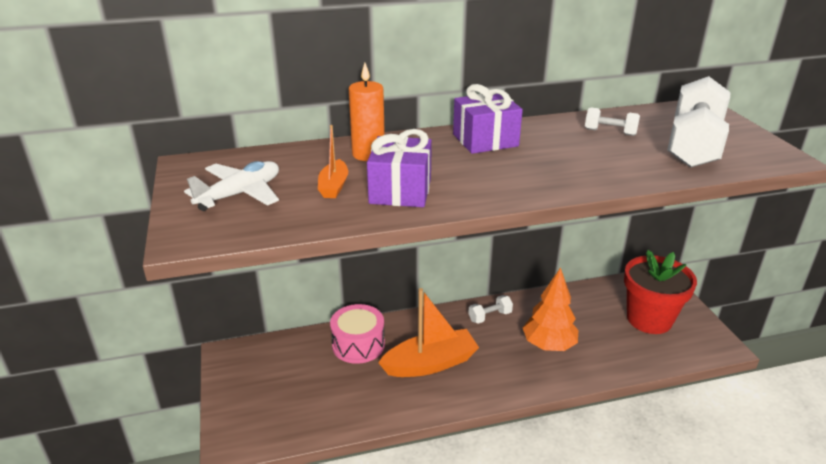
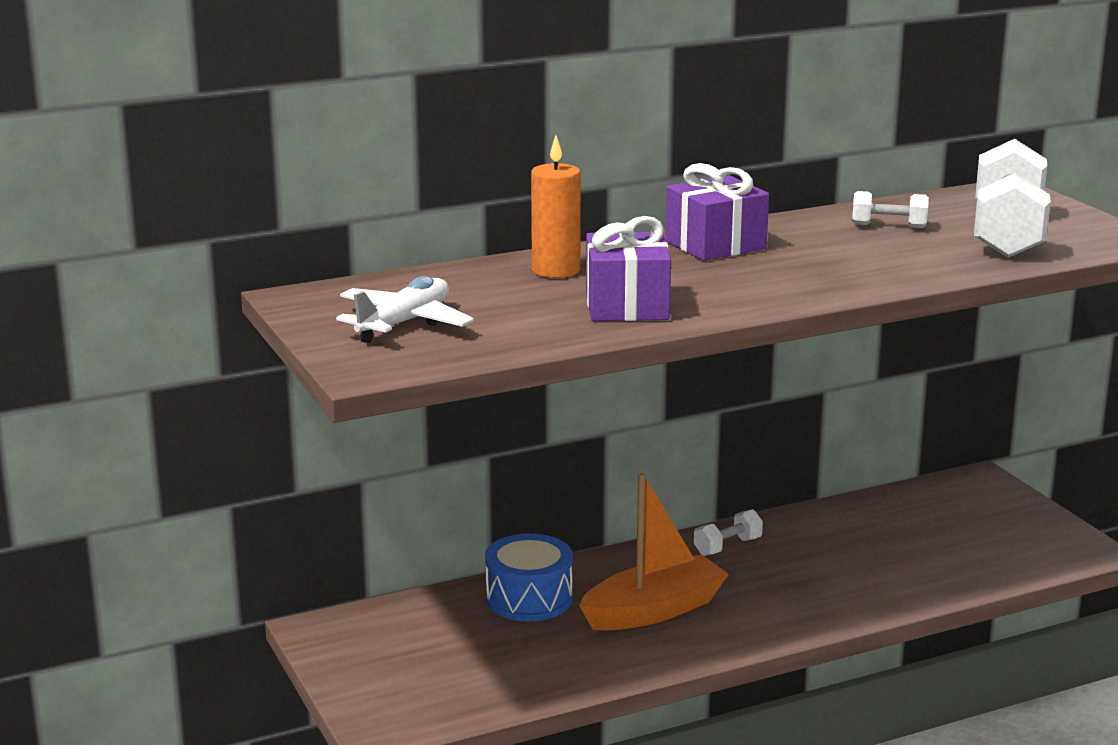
camera: 10 degrees left, 10 degrees down
(334, 186) = (530, 307): orange boat -> none
(358, 344) = (529, 599): pink drum -> blue drum
(548, 345) = (831, 573): orange tree -> none
(649, 319) = (977, 529): red flower pot -> none

